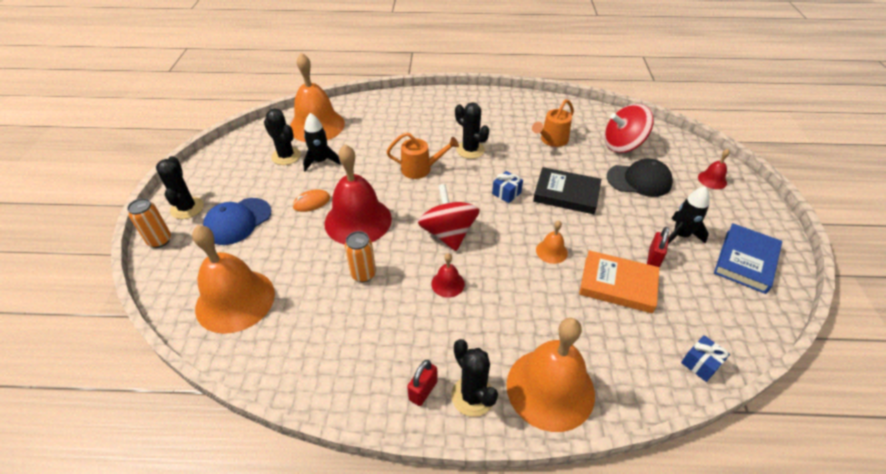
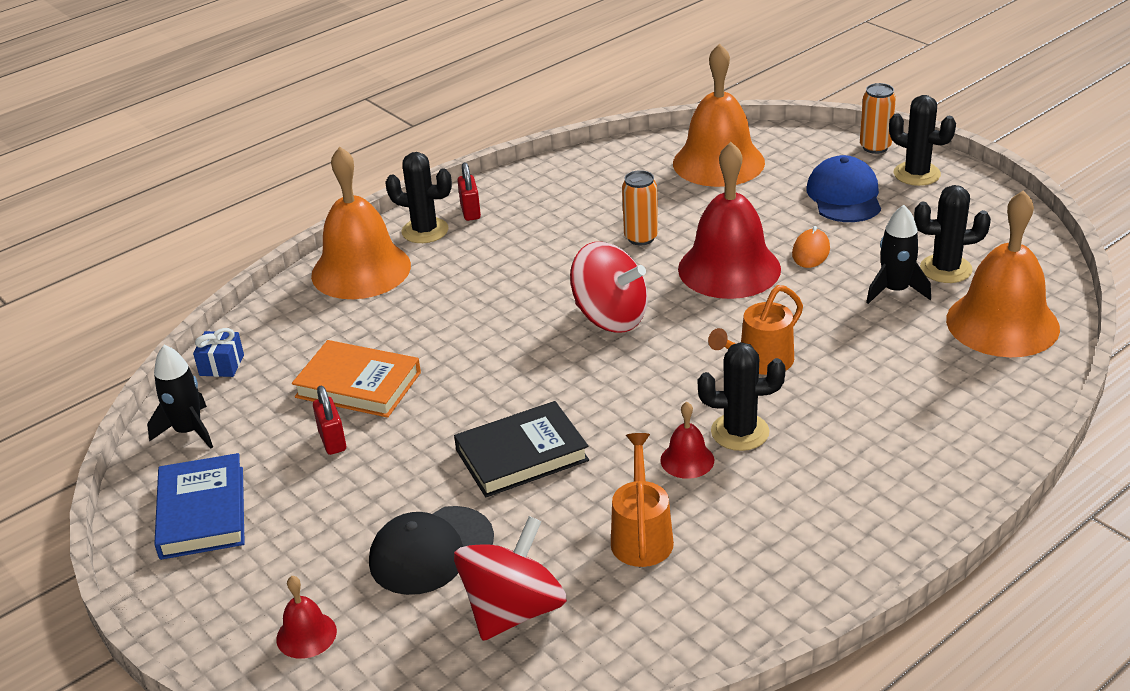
camera: 140 degrees right, 10 degrees down
(447, 284) = (546, 279): red bell -> red bell (687, 460)
(506, 193) = (604, 404): blue gift -> none
(551, 251) = (468, 372): orange bell -> none
(617, 284) = (358, 385): orange book -> orange book turned 45 degrees clockwise
(680, 235) = (312, 495): black rocket -> black rocket (188, 431)

